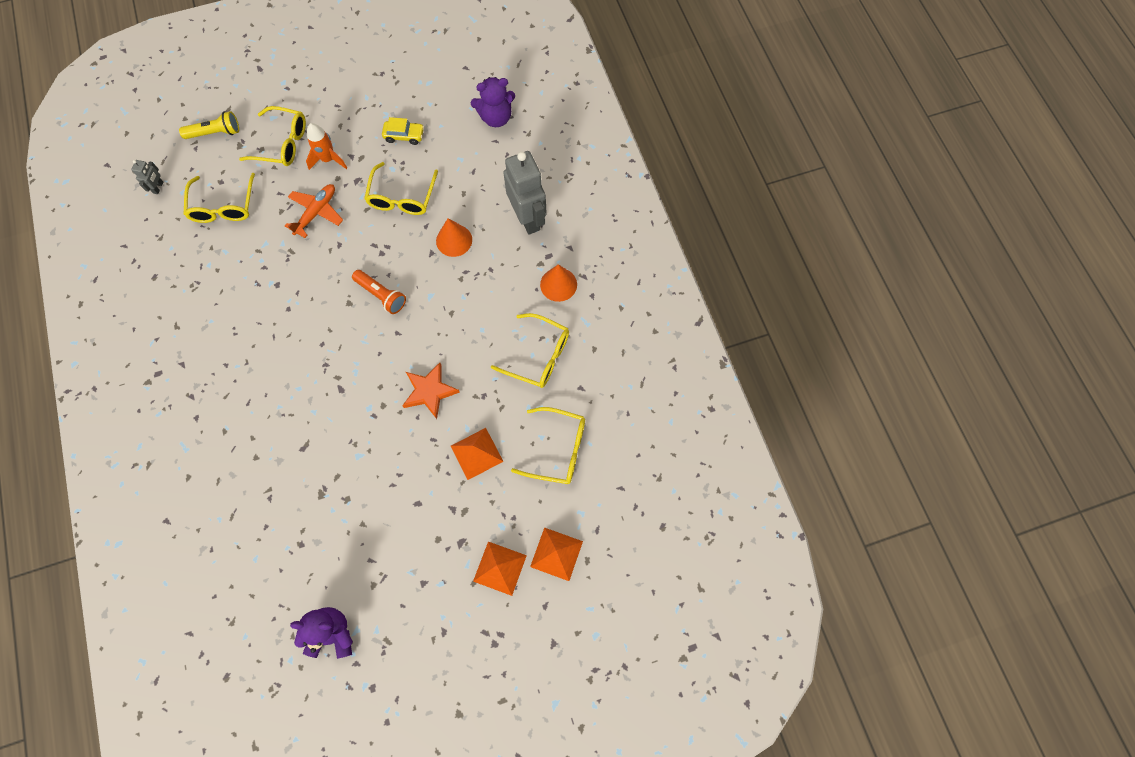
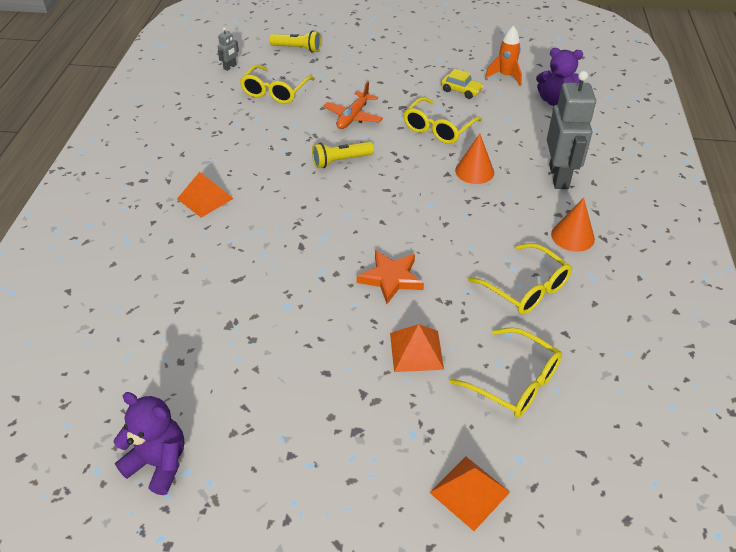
camera: 25 degrees right, 25 degrees down
(282, 143) = (349, 68): yellow glasses -> none
(316, 212) = (353, 117): orange plane -> orange plane turned 150 degrees clockwise
(328, 159) = (383, 87): orange rocket -> orange rocket (505, 76)
(330, 275) = (341, 161): none -> yellow flashlight
(381, 295) = (381, 189): orange flashlight -> none
(499, 568) = (390, 478): orange pyramid -> orange pyramid (205, 198)

